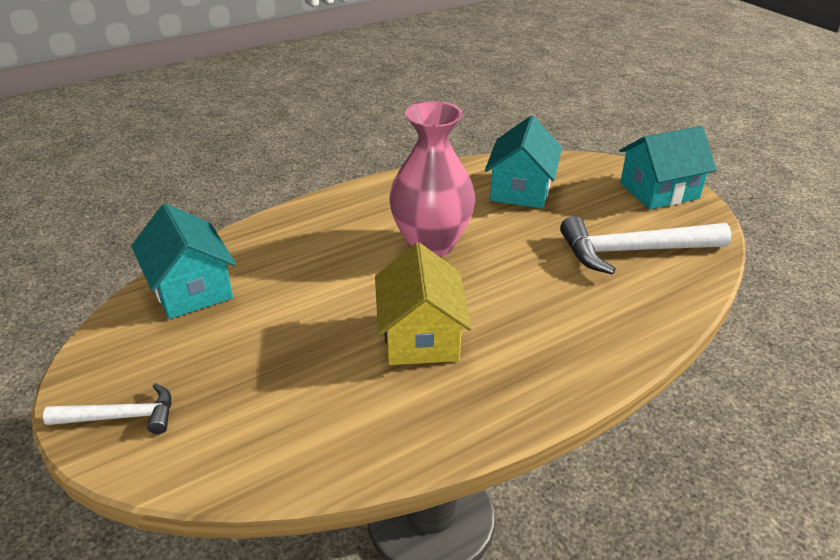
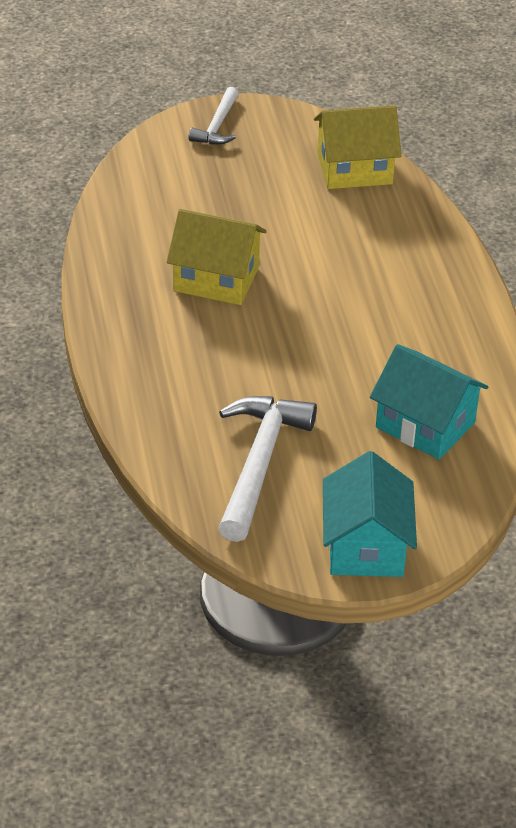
camera: 110 degrees right, 5 degrees up
(191, 289) = (354, 169): turquoise house -> yellow house
(431, 244) = (349, 323): pink vase -> none

